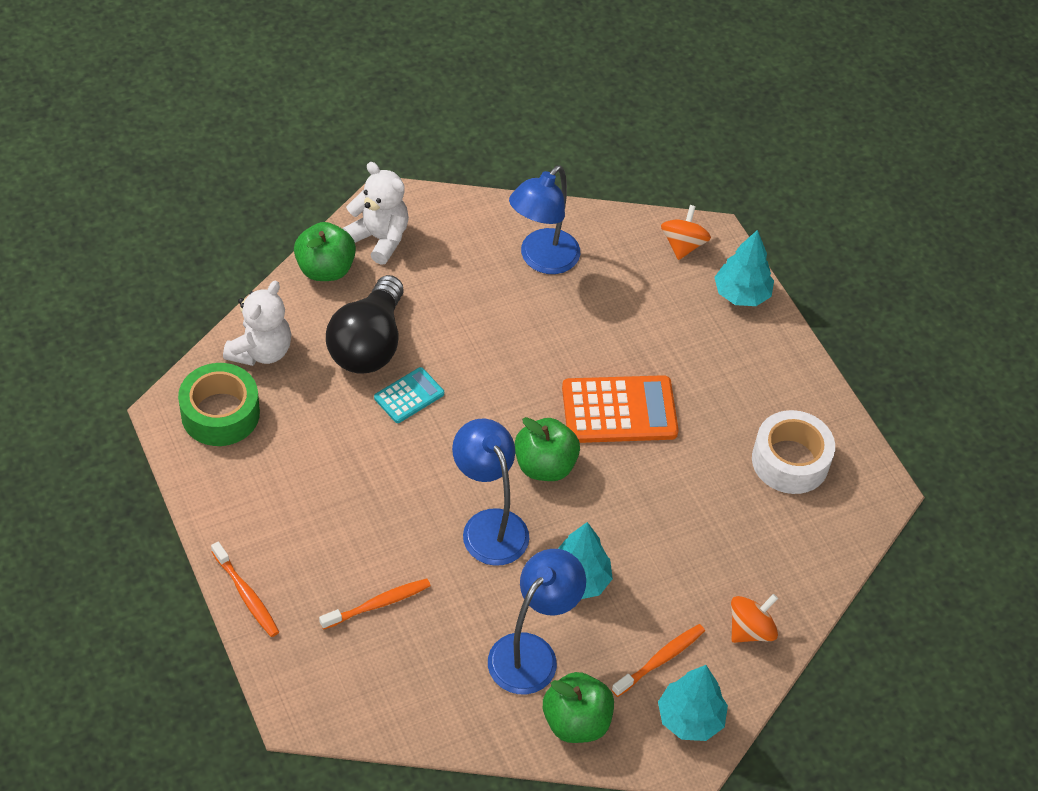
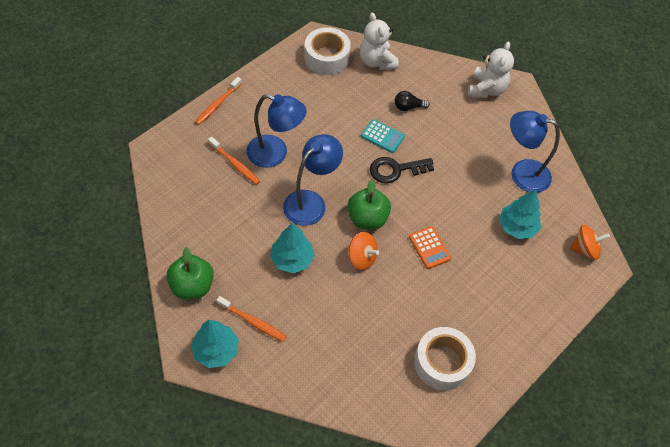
camera: 70 degrees right, 5 degrees up
(220, 413) = (326, 58): green tape -> white tape
(261, 351) = (376, 61): white teddy bear -> white teddy bear turned 60 degrees clockwise
(325, 269) = (449, 72): green apple -> none
(368, 344) = (408, 107): black light bulb -> black light bulb, size x0.45
(475, 401) = (396, 170): none -> black key
(531, 652) = (231, 249): blue lamp -> blue lamp (275, 154)
(619, 410) = (429, 248): orange calculator -> orange calculator, size x0.55
(741, 294) = (565, 296): turquoise tree -> turquoise tree (516, 227)
(750, 630) = (296, 370): orange spinning top -> orange spinning top (361, 258)

